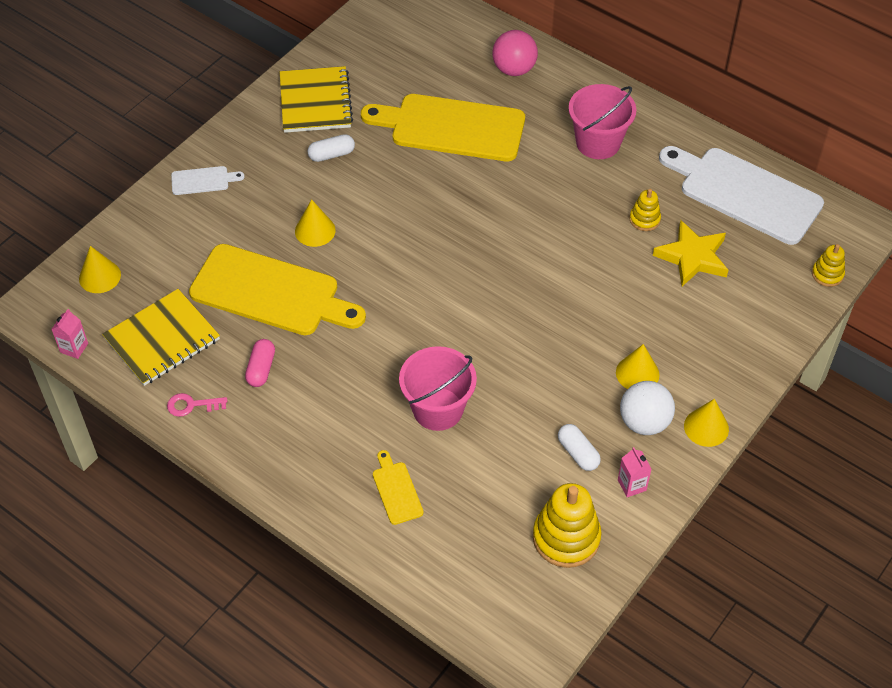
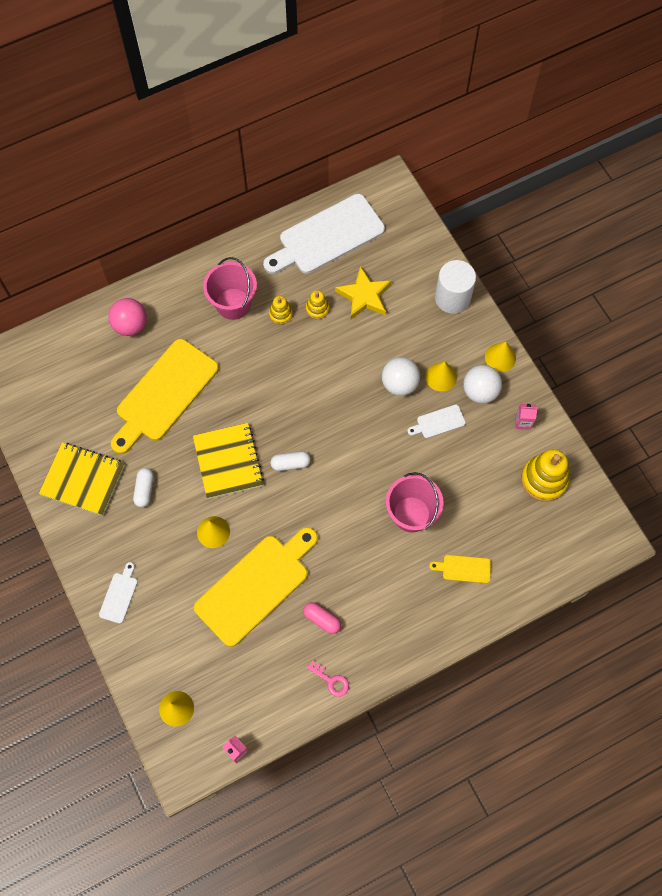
camera: 65 degrees left, 15 degrees up
(162, 339) = (261, 681): yellow notebook -> yellow notebook (228, 461)
(192, 405) = (331, 680): pink key -> pink key turned 75 degrees counterclockwise
(575, 393) = (438, 422): none -> white cutting board
(578, 453) = (485, 442): white capsule -> white capsule (290, 464)
(600, 334) = (399, 384): none -> white ball
(753, 346) = (452, 298): none -> white cylinder
(827, 274) = (418, 225): yellow stacking toy -> yellow stacking toy (280, 314)

